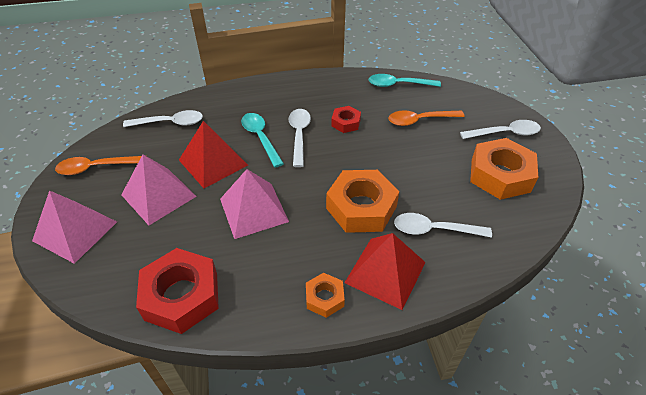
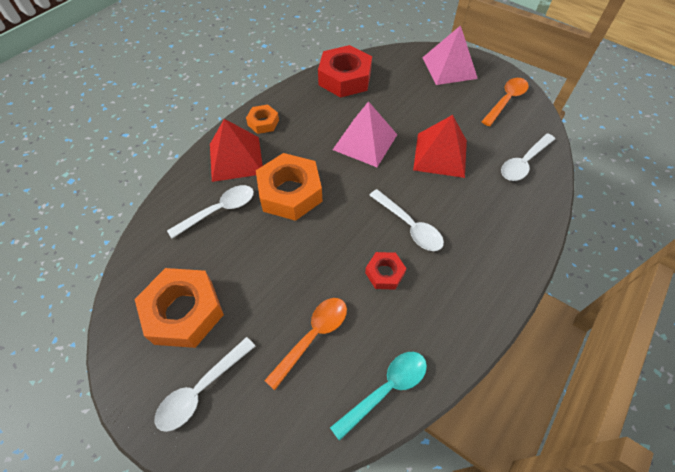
camera: 140 degrees right, 10 degrees up
(158, 195) = (438, 111): pink pyramid -> none
(260, 138) = (436, 200): turquoise spoon -> none

